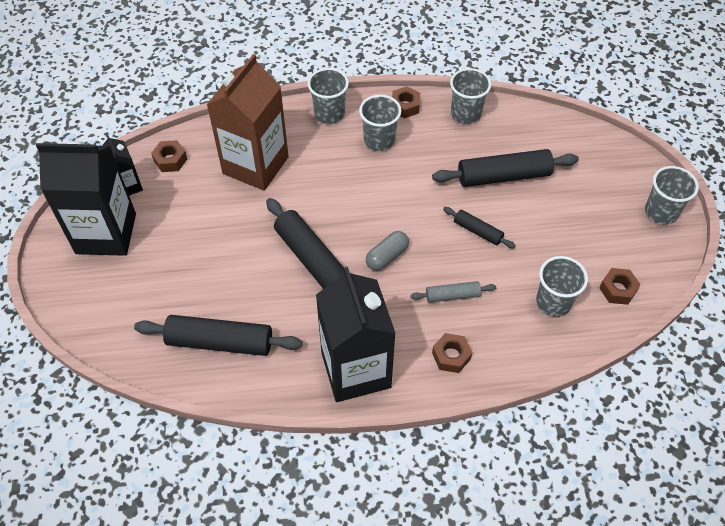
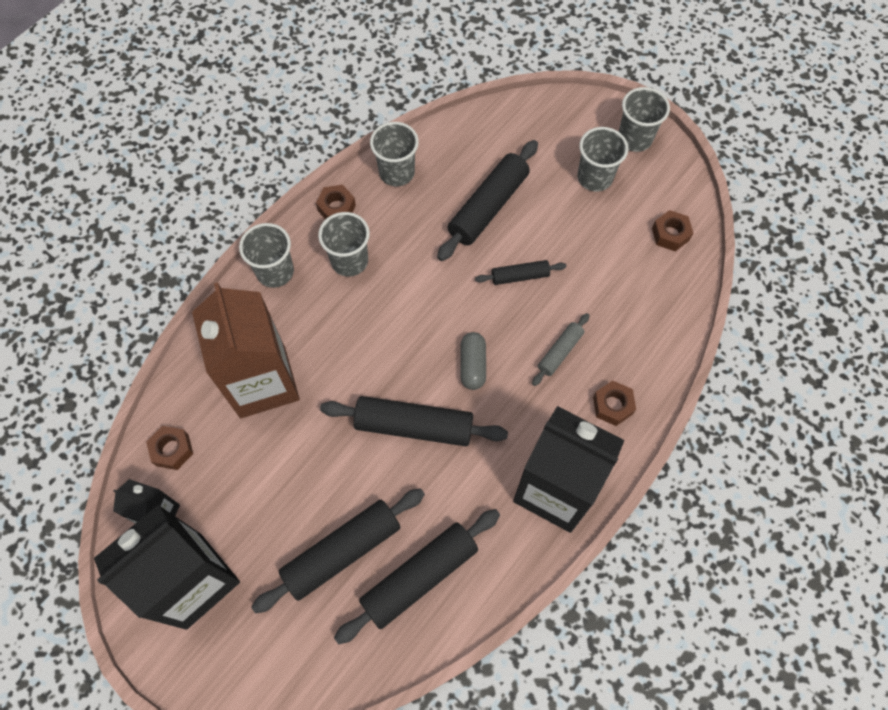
camera: 45 degrees left, 10 degrees up
(195, 289) = (342, 551): none -> black rolling pin
(553, 302) = (637, 288): grey cup -> grey cup (594, 177)

